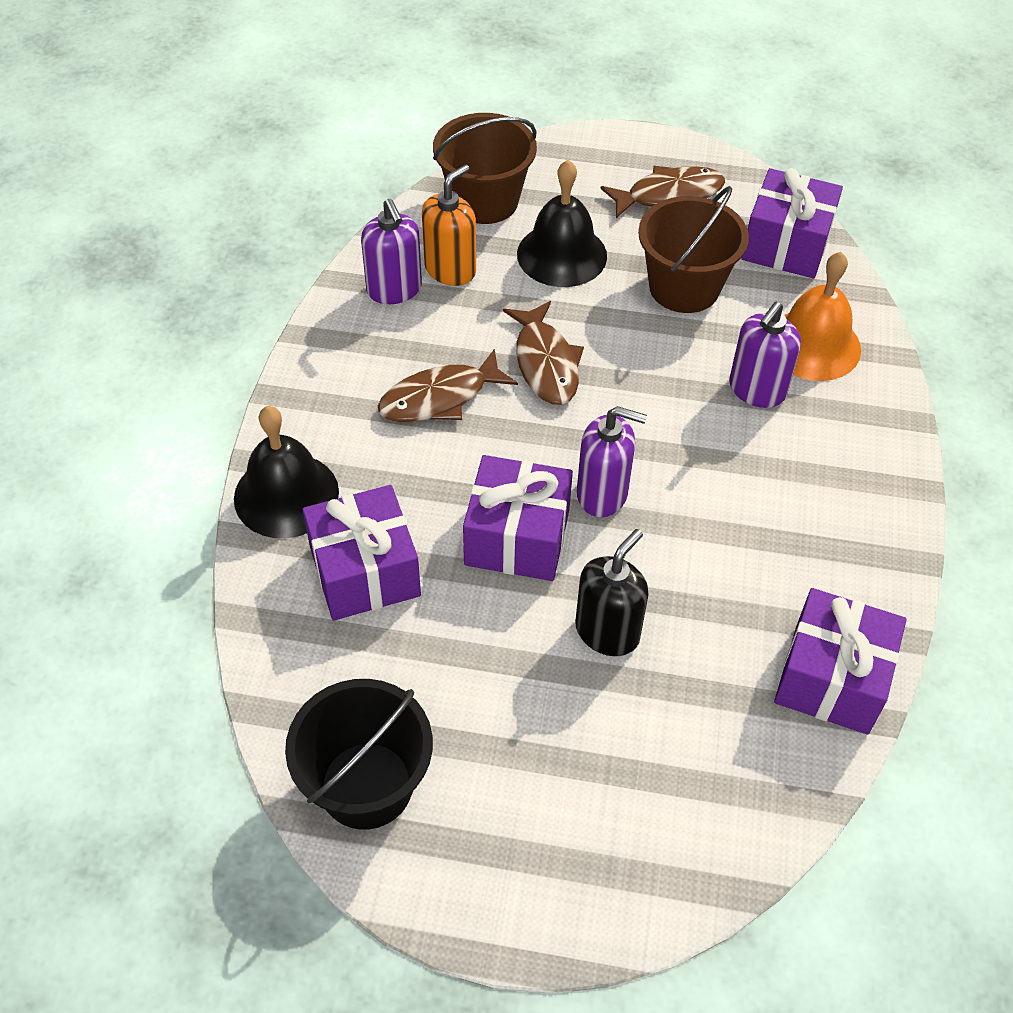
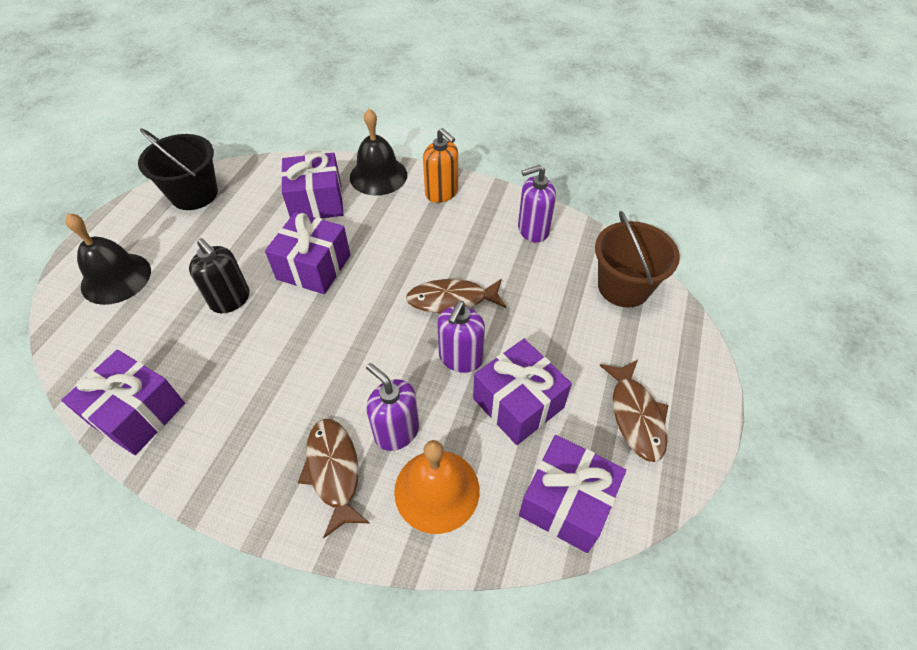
camera: 100 degrees right, 0 degrees up
(440, 398) = (433, 243): brown fish -> brown fish (334, 471)
(450, 269) = (550, 260): orange soap dispenser -> orange soap dispenser (442, 193)
(562, 255) = (561, 326): black bell -> black bell (116, 278)
(602, 494) = (331, 314): purple soap dispenser -> purple soap dispenser (460, 358)
(684, 287) = (518, 403): brown bucket -> purple gift

